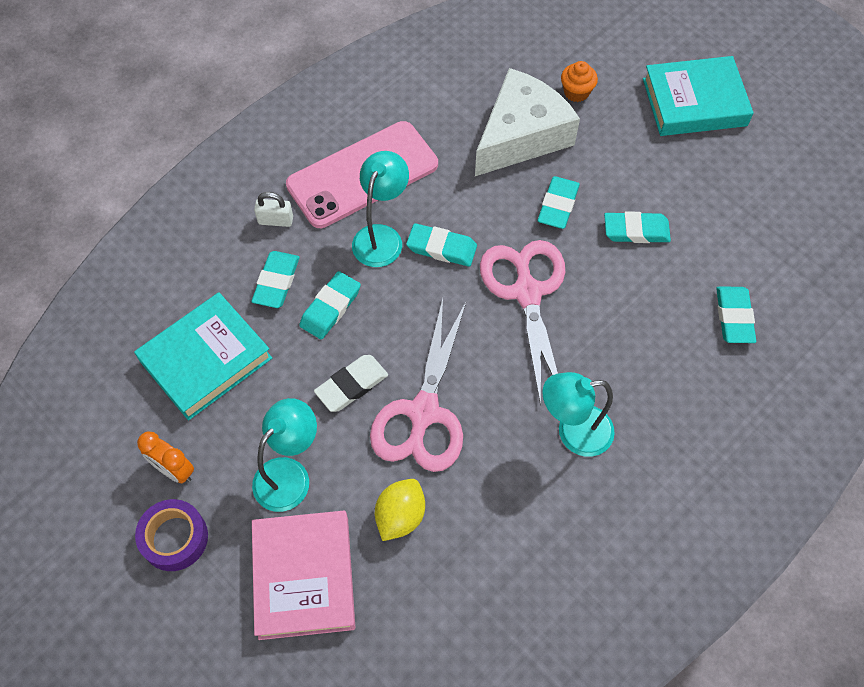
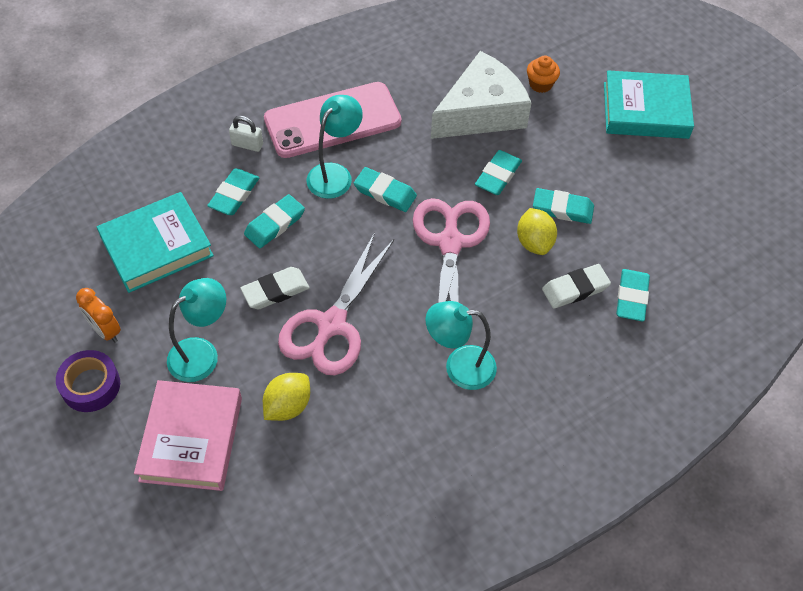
camera: 10 degrees right, 5 degrees down
(616, 274) = (534, 242): none -> yellow lemon
(672, 319) = (575, 289): none -> white eraser

